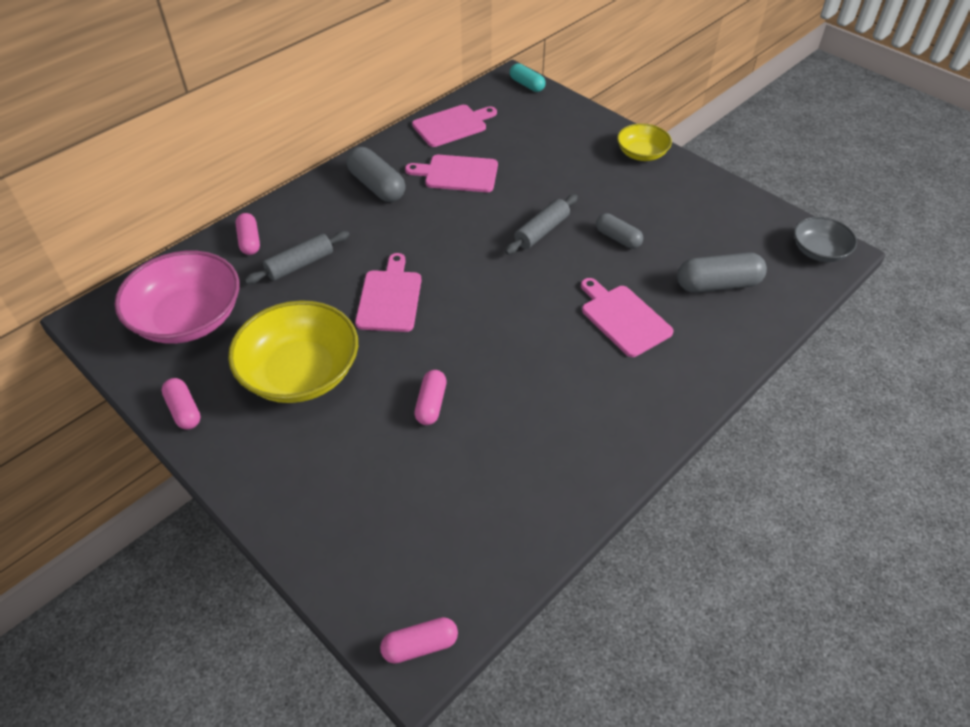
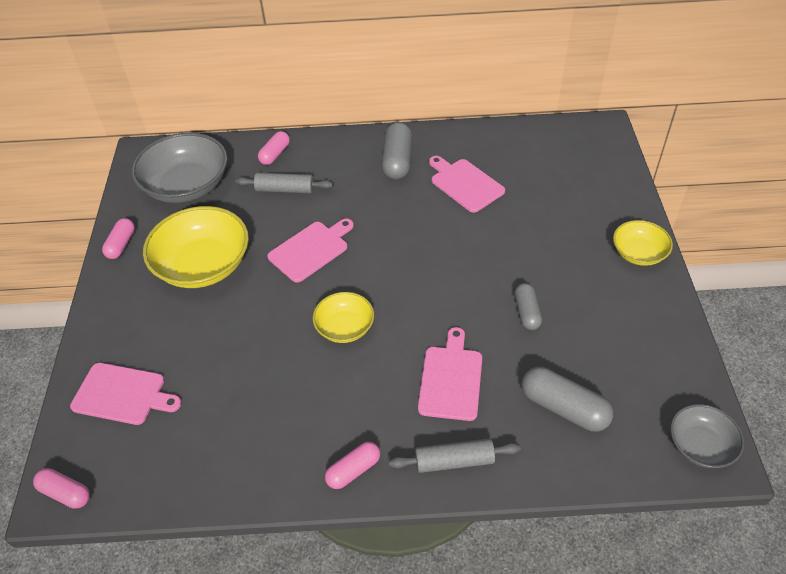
camera: 45 degrees right, 0 degrees up
(188, 318) = (186, 186): pink bowl -> grey bowl
(431, 404) = (249, 343): pink capsule -> pink capsule (353, 470)
(452, 125) = (507, 142): pink cutting board -> pink cutting board (122, 394)
(497, 337) = (345, 327): none -> yellow bowl
(527, 85) = (609, 138): turquoise capsule -> none
(541, 231) = (473, 268): grey rolling pin -> grey rolling pin (454, 461)

